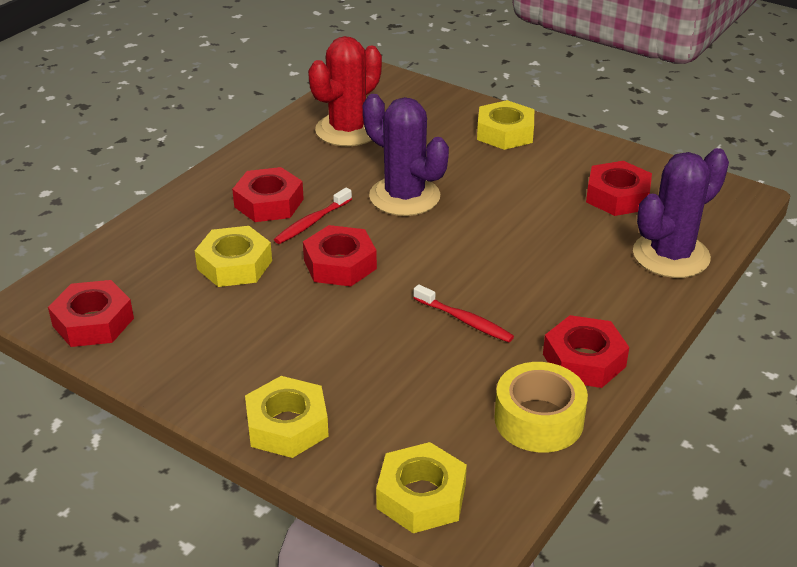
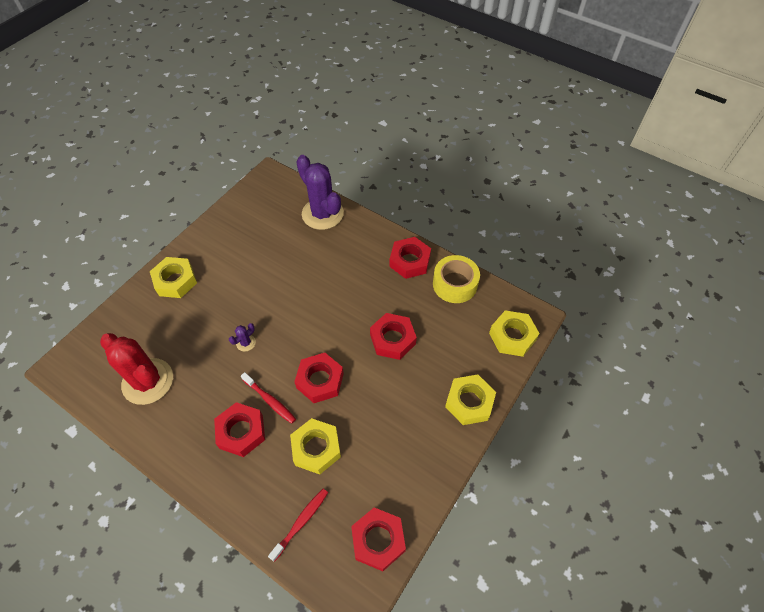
camera: 90 degrees left, 20 degrees up
(404, 196) = (246, 343): purple cactus -> purple cactus, size x0.40
(464, 320) = (377, 313): red toothbrush -> red toothbrush (301, 522)
(617, 196) = (262, 230): red nut -> red nut (392, 339)

